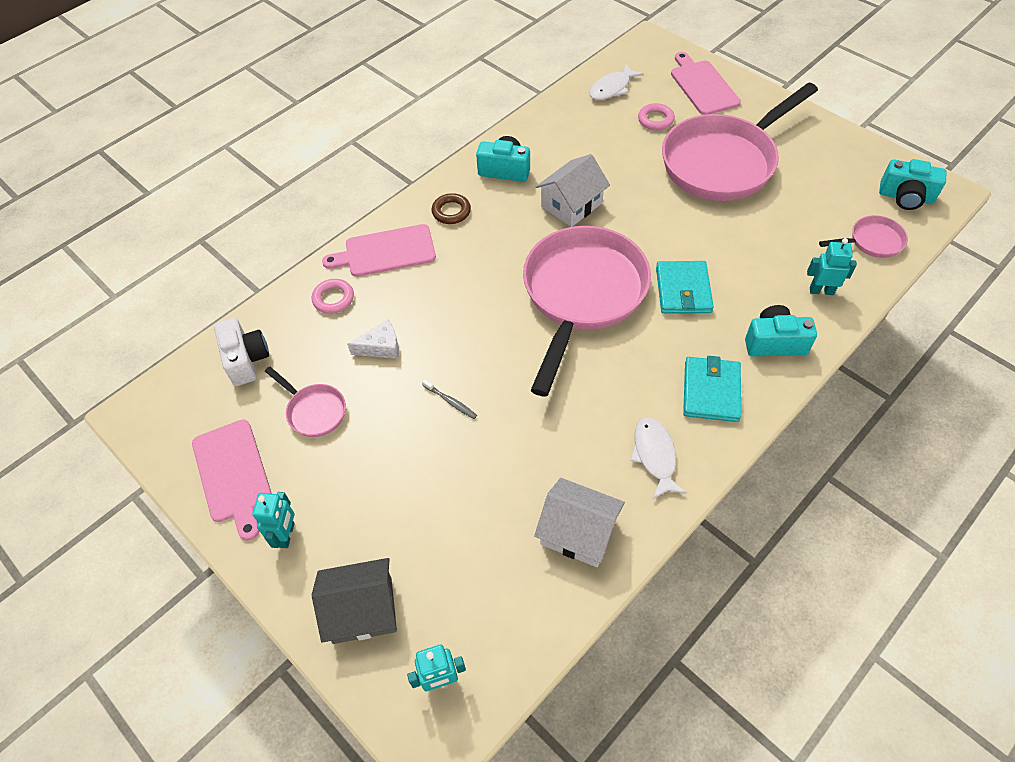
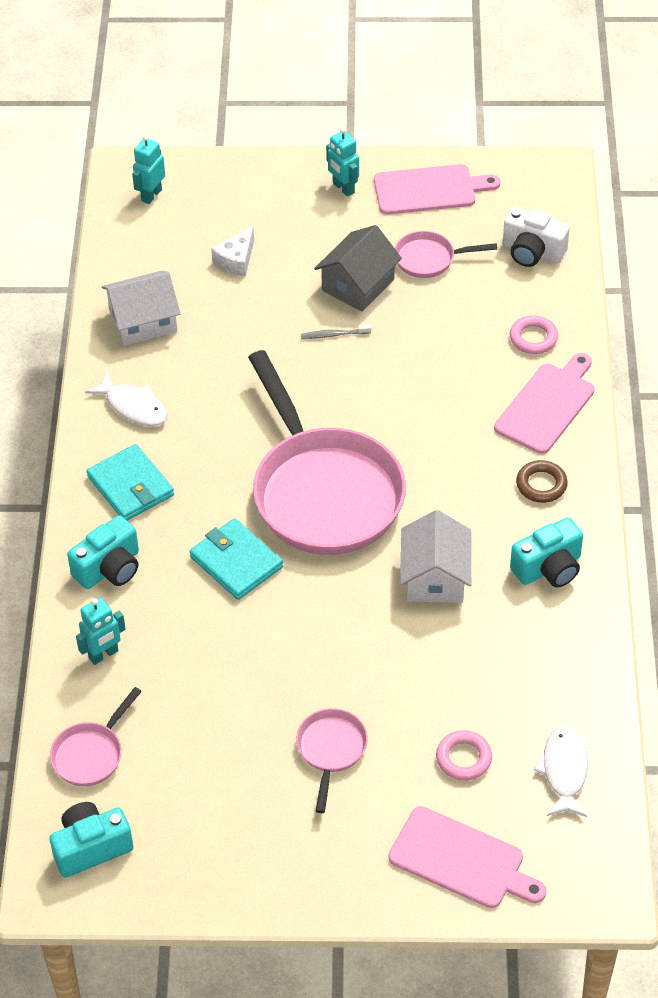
camera: 135 degrees right, 5 degrees down
(233, 474) = (429, 190): pink cutting board -> pink cutting board turned 150 degrees clockwise
(362, 610) = (241, 190): grey house -> grey house (358, 285)
(381, 347) = (441, 332): white cheese -> white cheese (236, 260)
(723, 162) = (331, 750): pink pan -> pink pan, size x0.43

